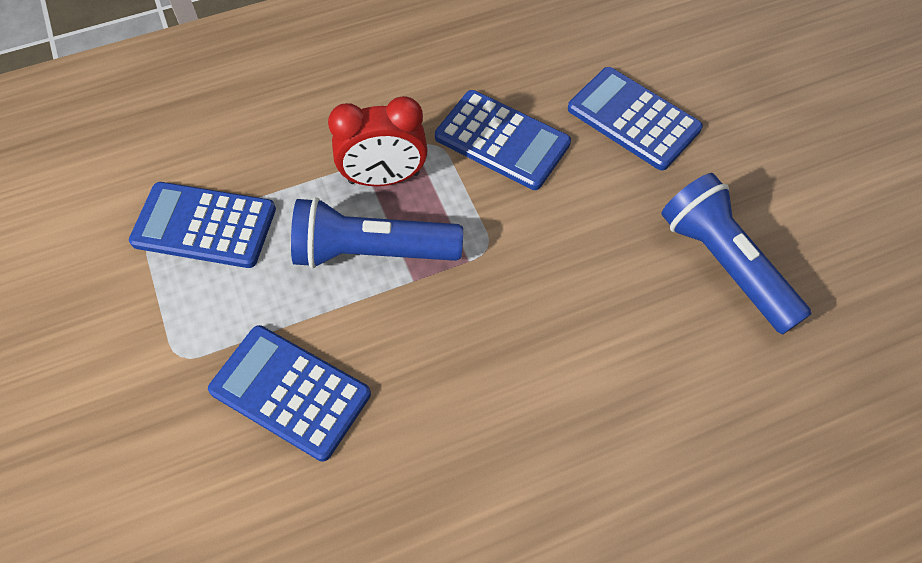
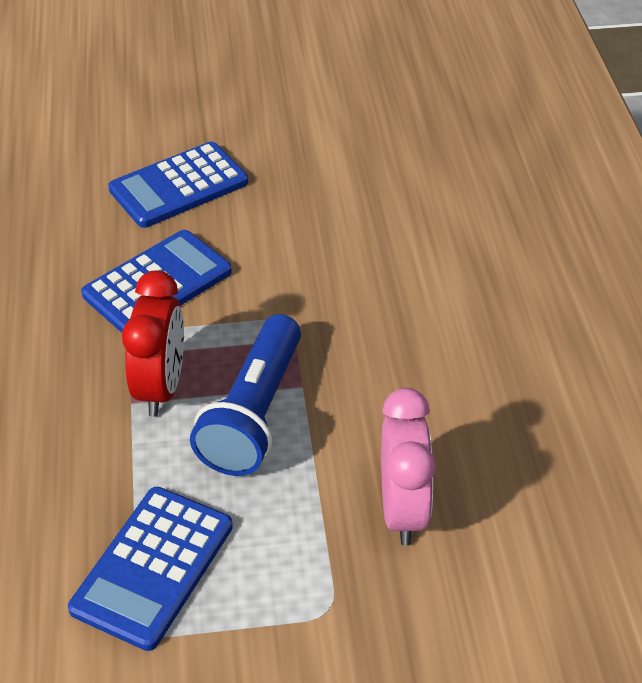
camera: 75 degrees left, 15 degrees down
(290, 392) = (402, 509): blue calculator -> pink clock
(725, 264) = (363, 173): blue flashlight -> none

